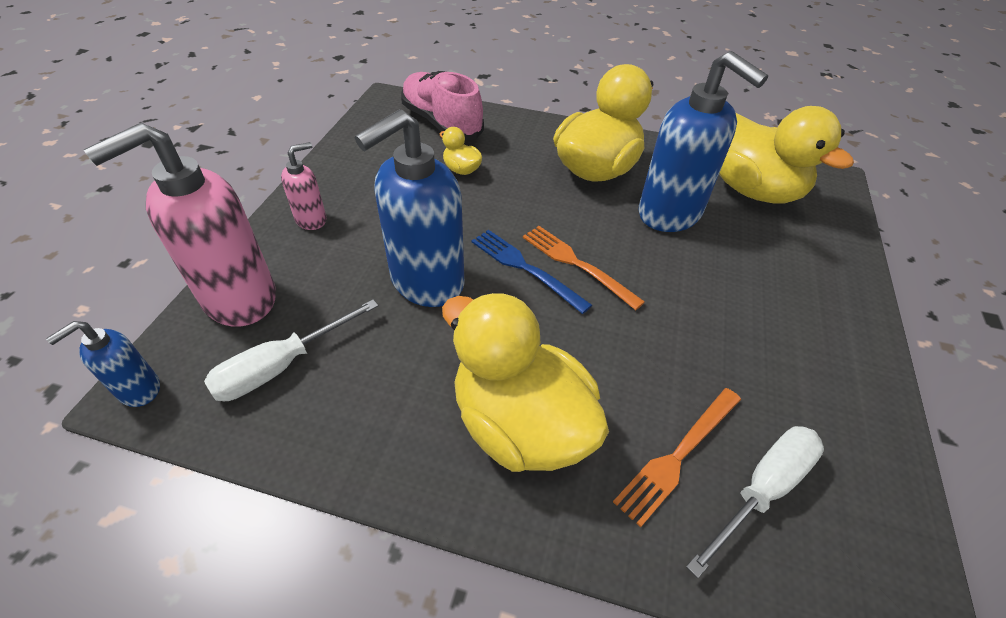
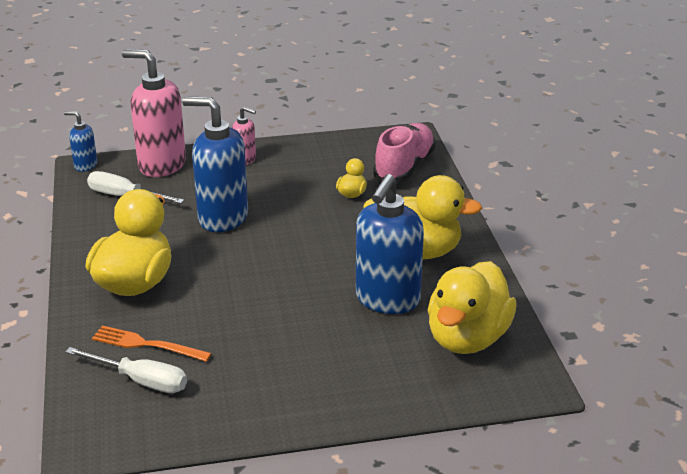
camera: 65 degrees right, 15 degrees down
(525, 268) = (266, 250): blue fork -> none
(576, 264) = (287, 270): orange fork -> none

